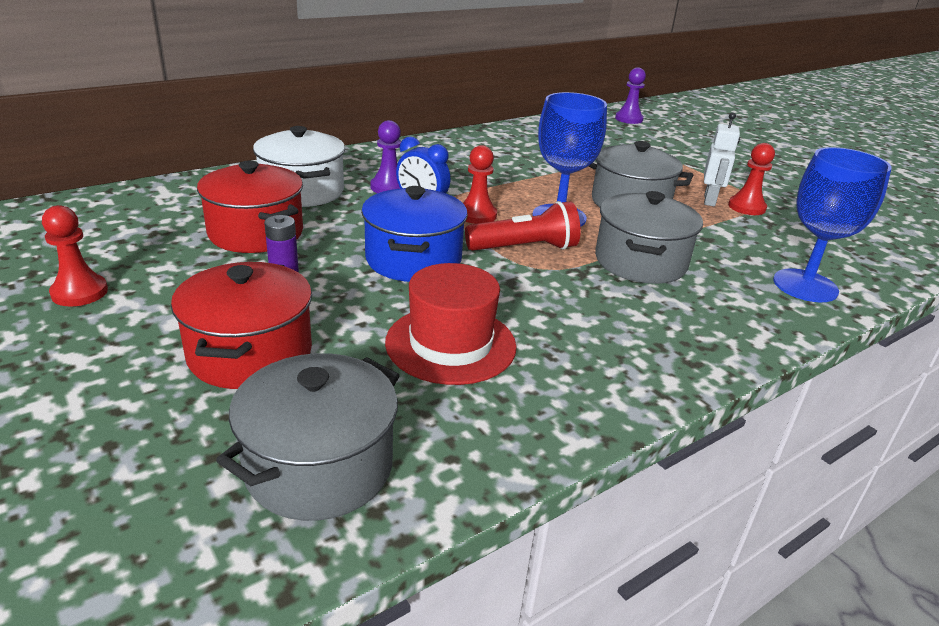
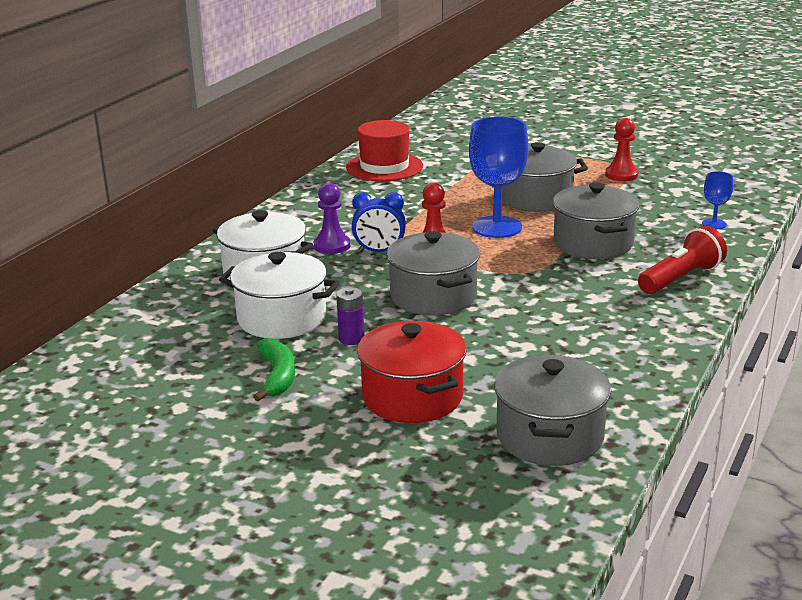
camera: 25 degrees left, 5 degrees down
(79, 292) = (218, 407): red pawn -> none
(170, 283) = (277, 376): none -> green banana
(256, 233) = (282, 318): red pot -> white pot
(413, 260) = (433, 296): blue pot -> grey pot
(451, 344) = (536, 342): red hat -> red hat (384, 167)
(525, 248) = (502, 260): red flashlight -> red flashlight (681, 278)
(629, 119) = (448, 118): purple pawn -> none
(710, 200) = (590, 177): white robot -> none
(805, 286) = (714, 224): blue goblet -> blue goblet, size x0.48

